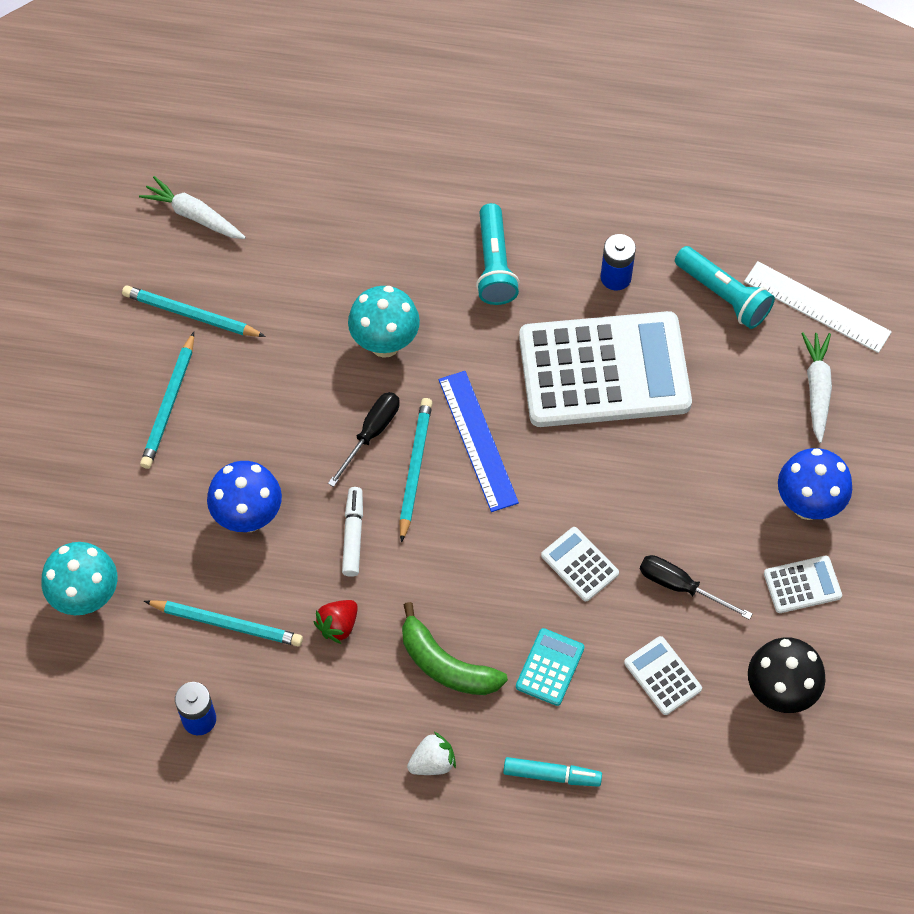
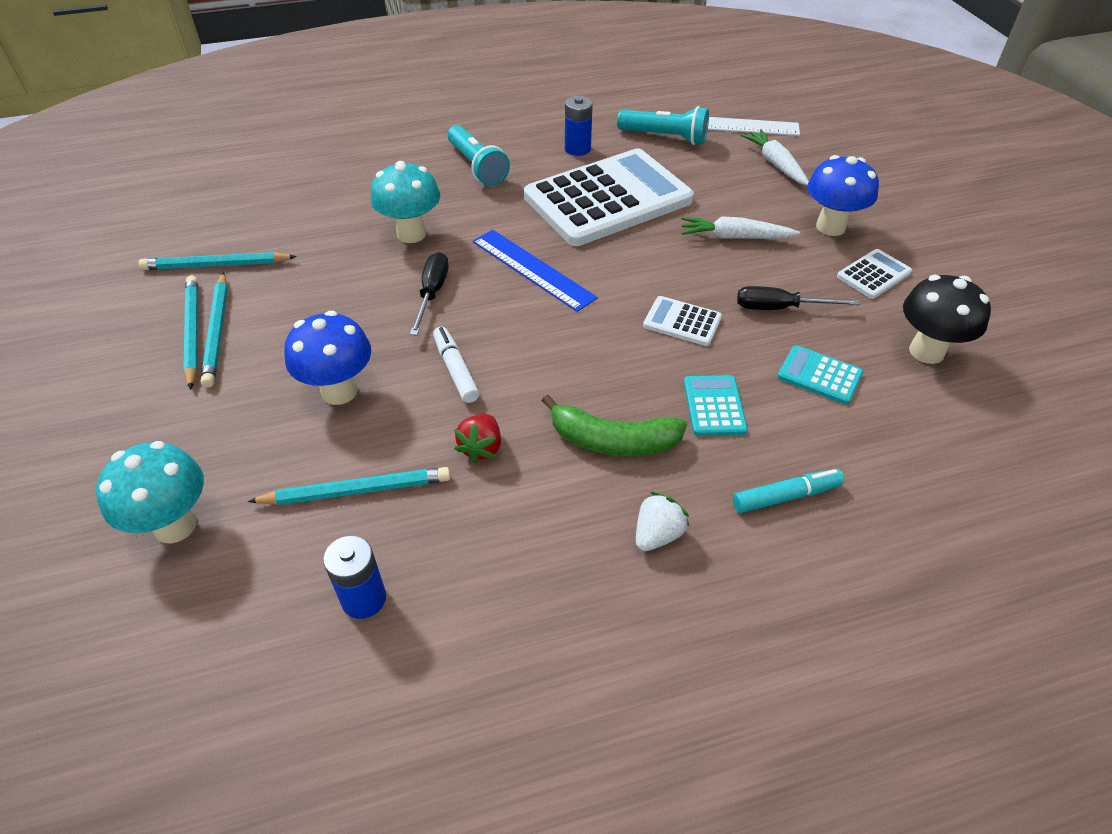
camera: 25 degrees left, 15 degrees down
(194, 216) = (195, 205): white carrot -> white carrot (734, 237)
(415, 468) = (487, 304): turquoise pencil -> turquoise pencil (193, 332)
(662, 676) = (819, 375): white calculator -> turquoise calculator

